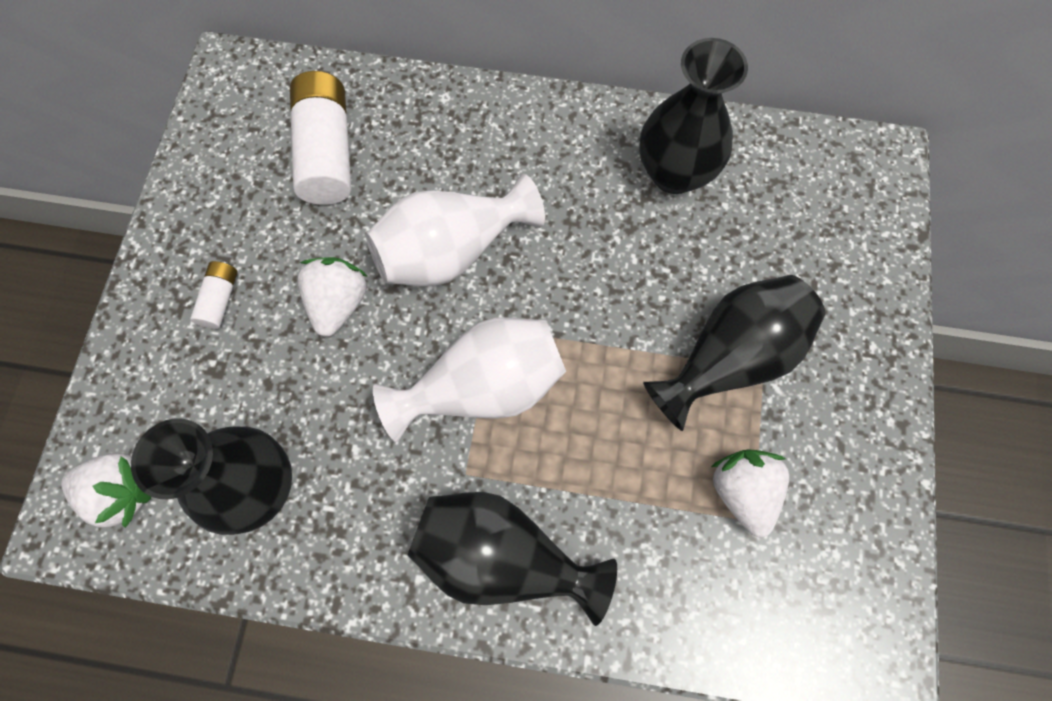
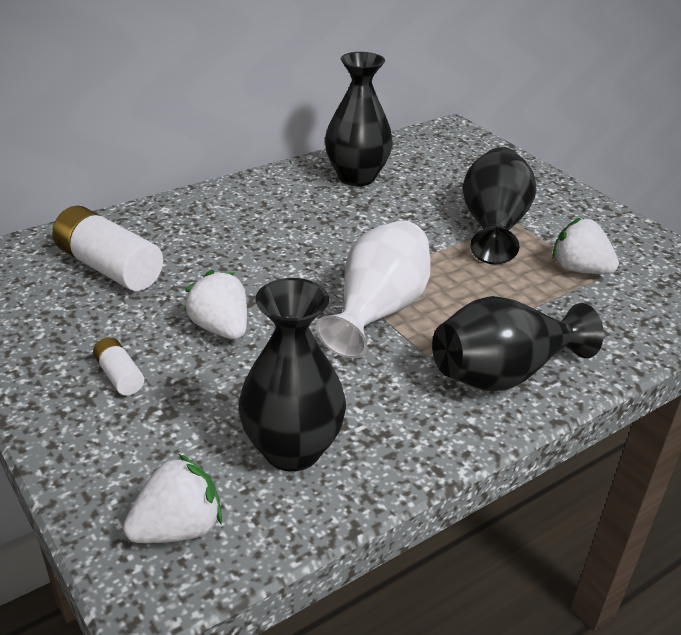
camera: 45 degrees left, 35 degrees down
(451, 251) = (267, 267): white vase -> none

